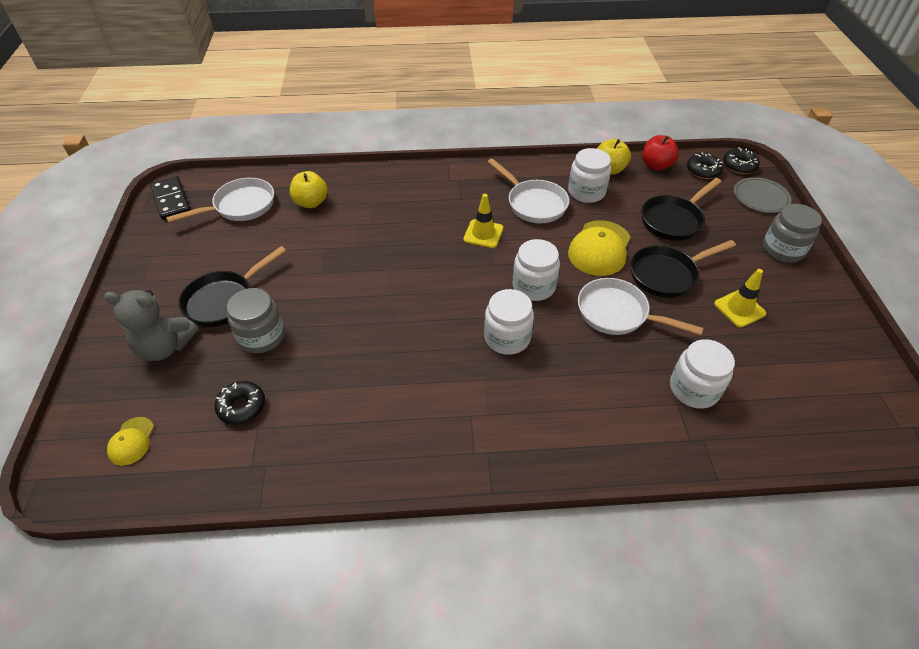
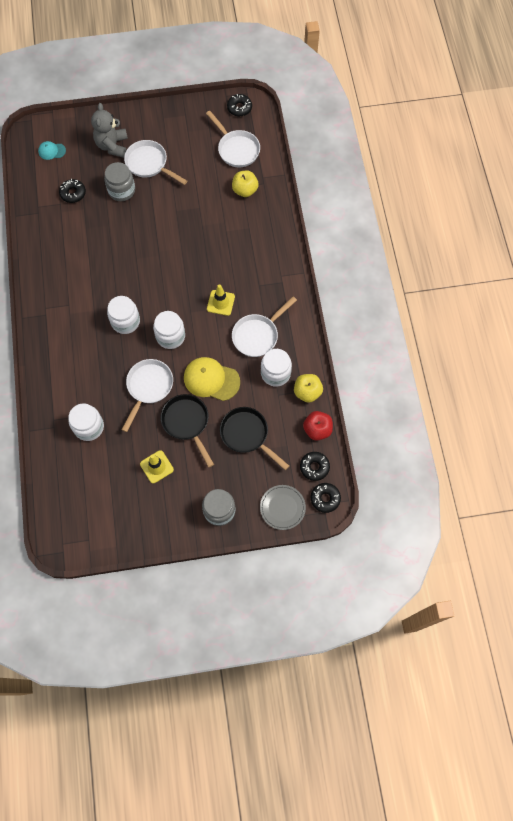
camera: 85 degrees right, 20 degrees up
(131, 441) = (52, 151): yellow cap -> turquoise cap
(171, 200) = (239, 108): black domino -> black donut
(224, 300) = (149, 164): black pan -> white pan

